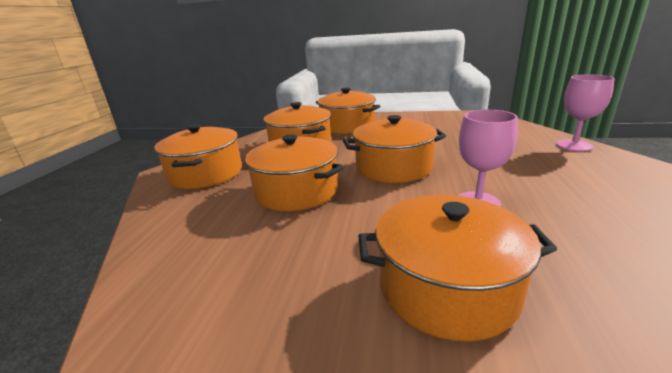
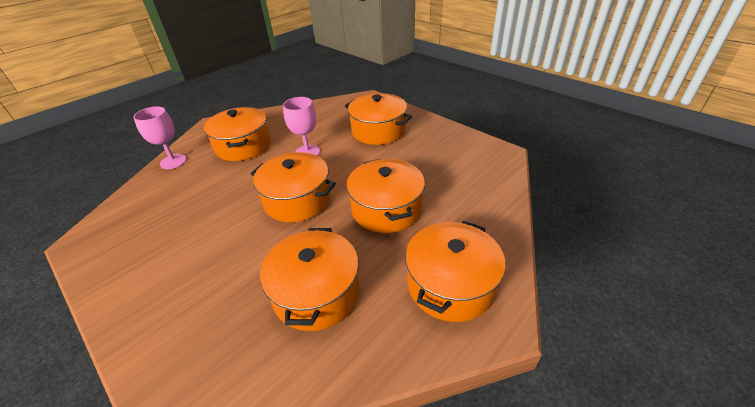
camera: 145 degrees left, 15 degrees up
(347, 126) = (208, 319): orange pot -> orange pot (243, 146)

